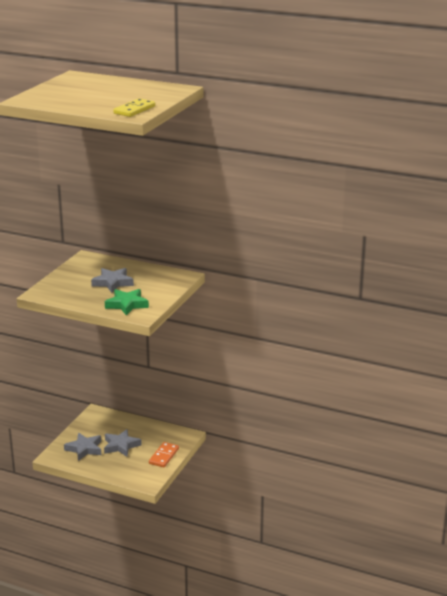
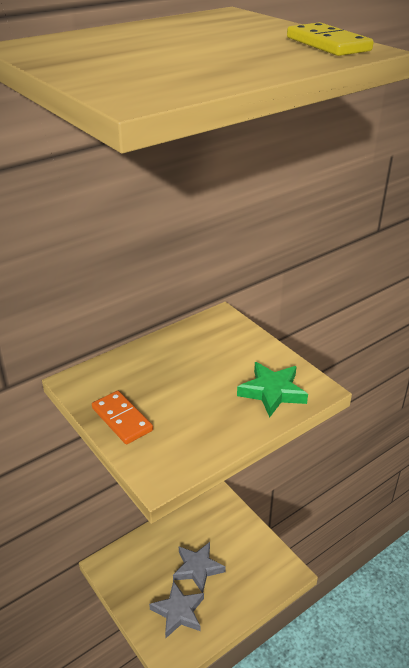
camera: 60 degrees left, 10 degrees up
(113, 283) = (190, 383): grey star -> none
(163, 456) = (246, 535): orange domino -> orange domino (122, 419)

